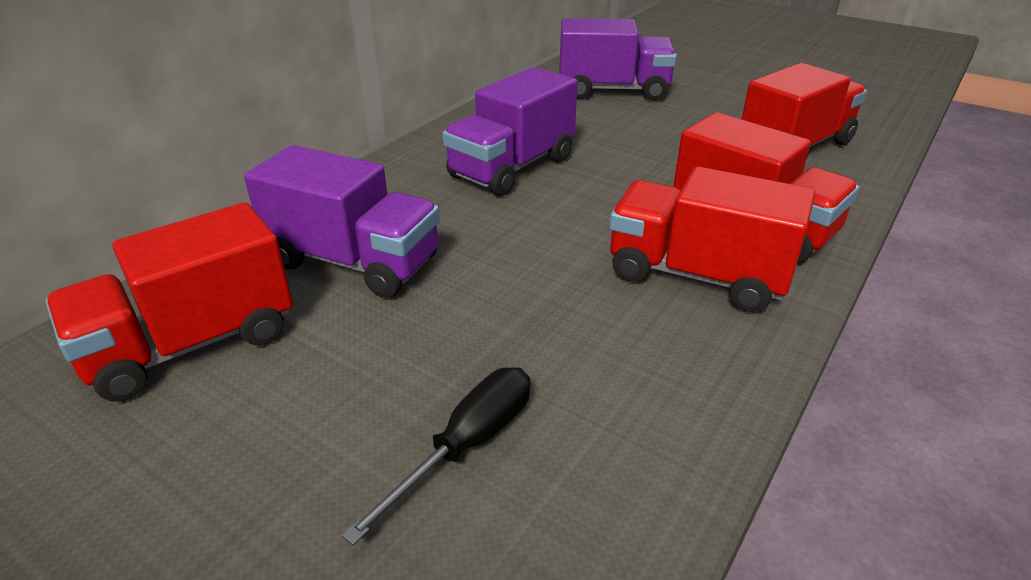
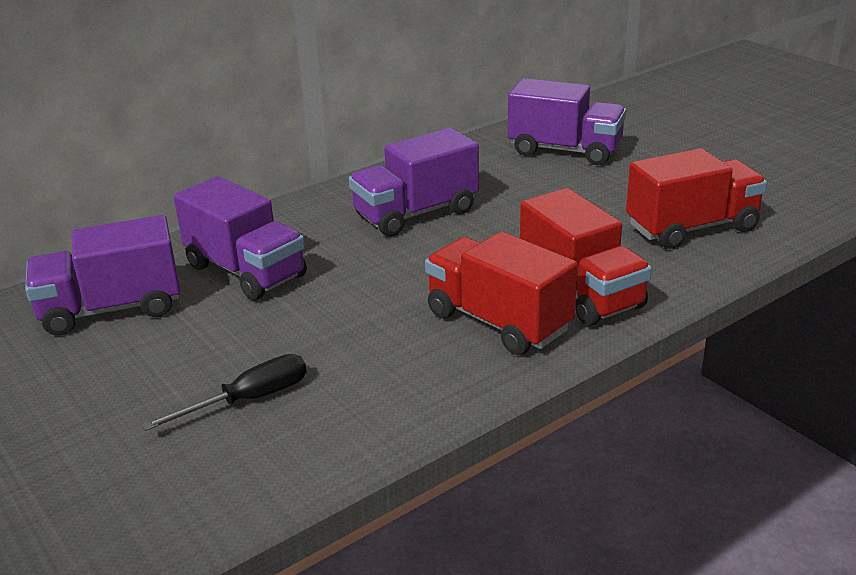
camera: 20 degrees right, 5 degrees down
(191, 344) = (111, 309): red truck -> purple truck

